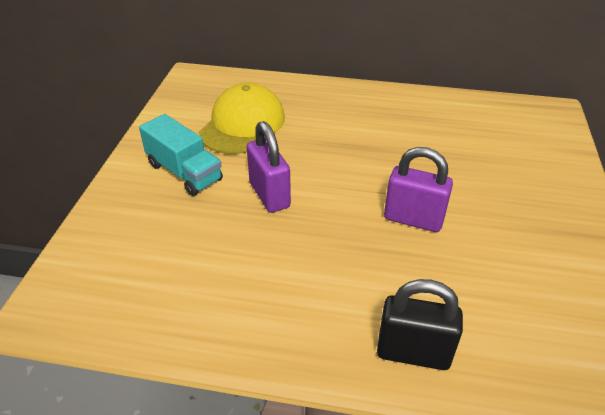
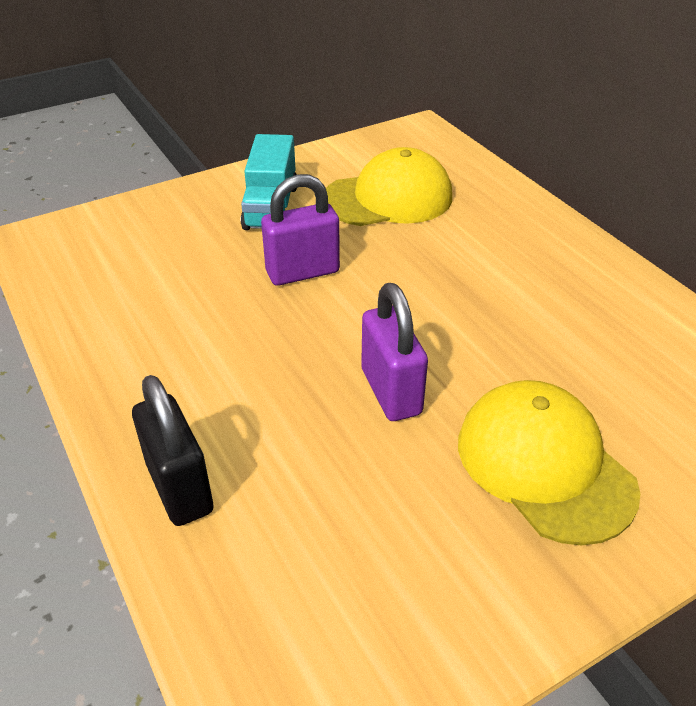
camera: 50 degrees right, 0 degrees up
(269, 195) = (302, 272): purple padlock -> purple padlock turned 45 degrees clockwise
(512, 199) = (544, 464): none -> yellow cap

